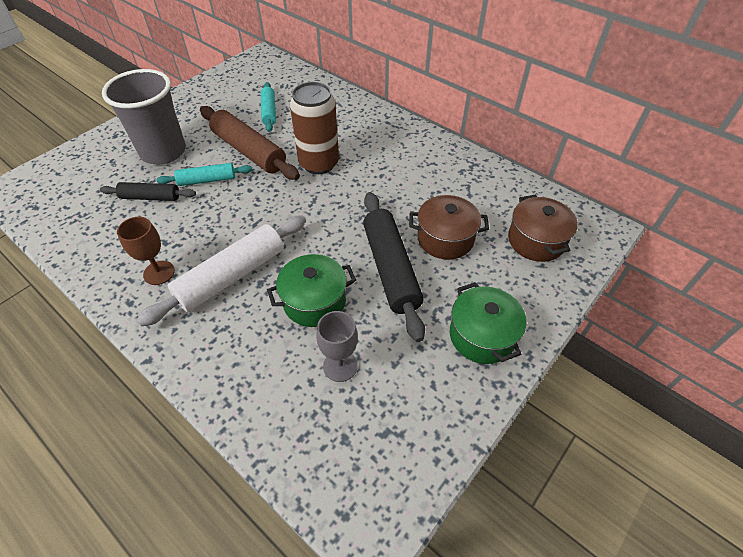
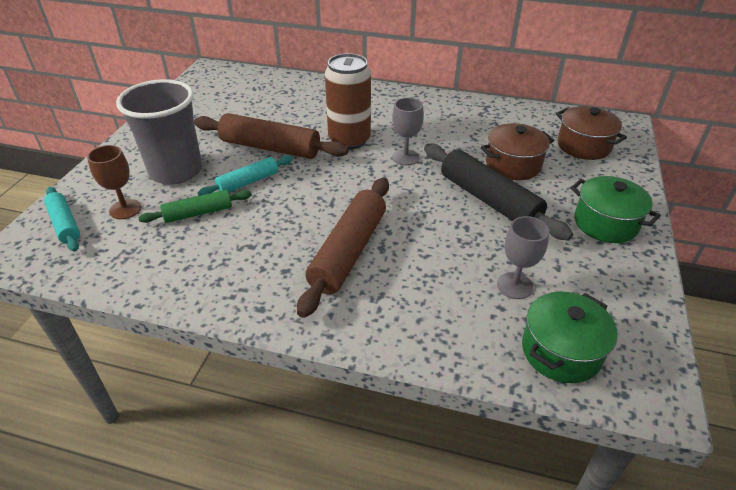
camera: 25 degrees left, 10 degrees down
(150, 197) = (198, 213): black rolling pin -> green rolling pin
(159, 273) = (269, 273): brown goblet -> brown goblet (125, 209)
(232, 276) = (349, 252): white rolling pin -> brown rolling pin
(269, 112) = (261, 112): turquoise rolling pin -> turquoise rolling pin (65, 224)
(314, 301) = (446, 246): green pot -> green pot (561, 351)
(352, 197) = (405, 157): none -> grey goblet

